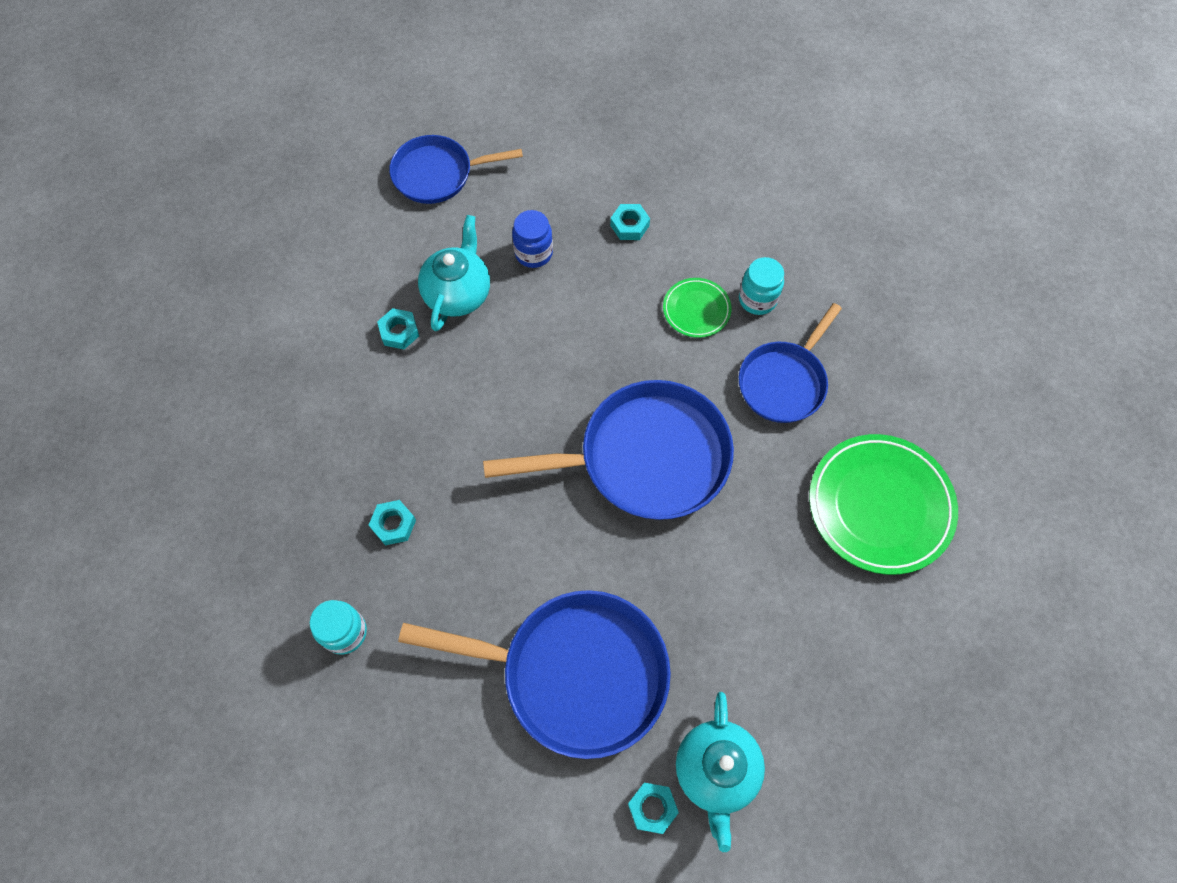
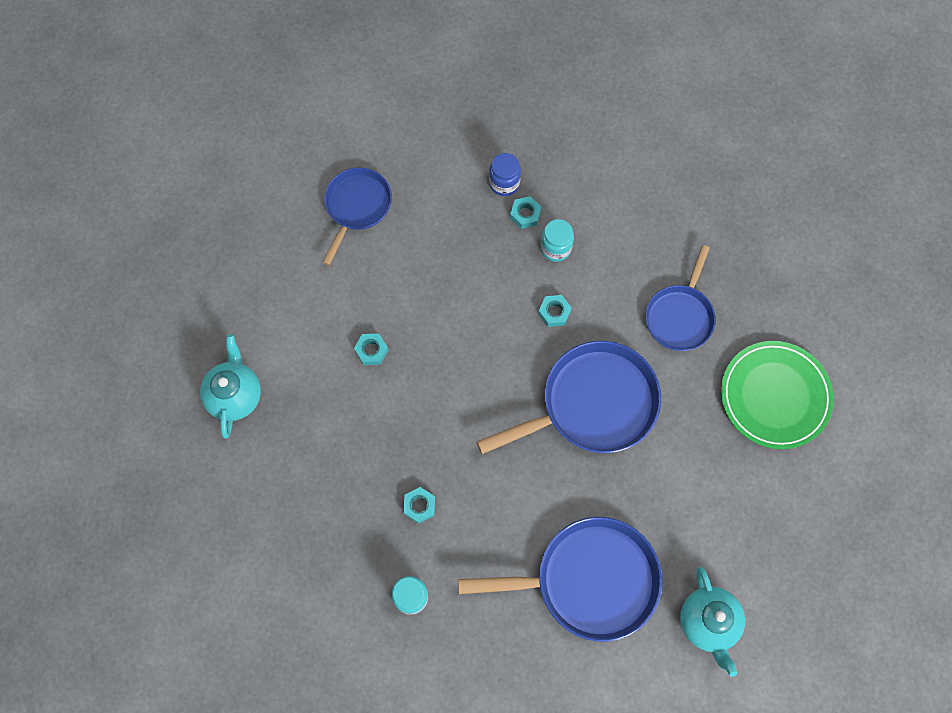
camera: 15 degrees left, 5 degrees up
(438, 174) = (357, 207): blue pan -> blue pan turned 135 degrees clockwise
(458, 294) = (407, 307): turquoise teapot -> turquoise teapot (235, 395)
(533, 253) = (456, 257): blue jar -> blue jar (504, 183)
(652, 808) = (671, 660): turquoise nut -> turquoise nut (554, 312)
(696, 309) = (597, 273): green plate -> none
(757, 299) = (642, 253): turquoise jar -> turquoise jar (555, 248)

